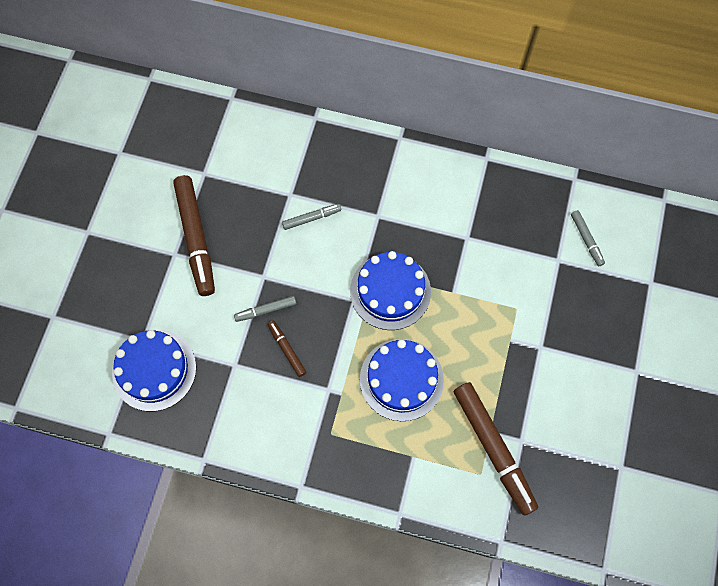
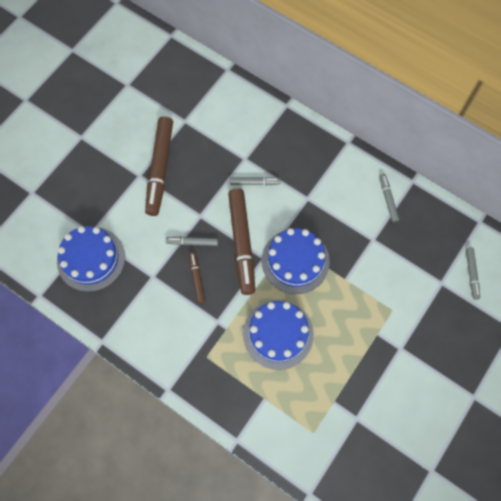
camera: 20 degrees right, 0 degrees up
(467, 187) = (388, 199): none -> grey marker
(493, 448) = (331, 416): brown marker -> brown marker (242, 243)

